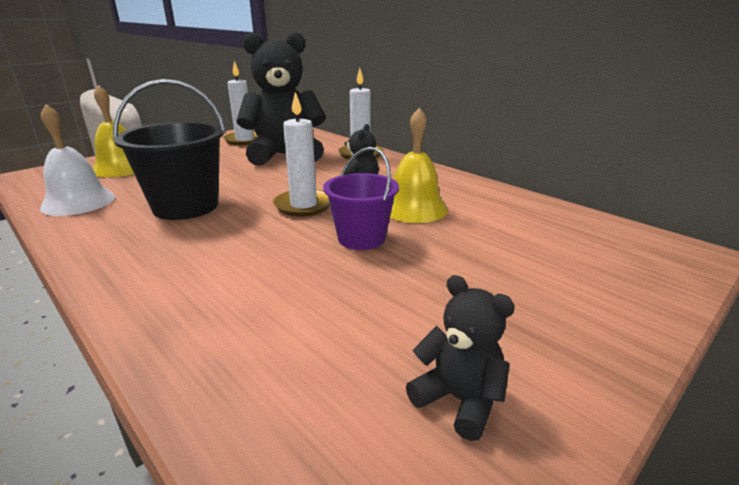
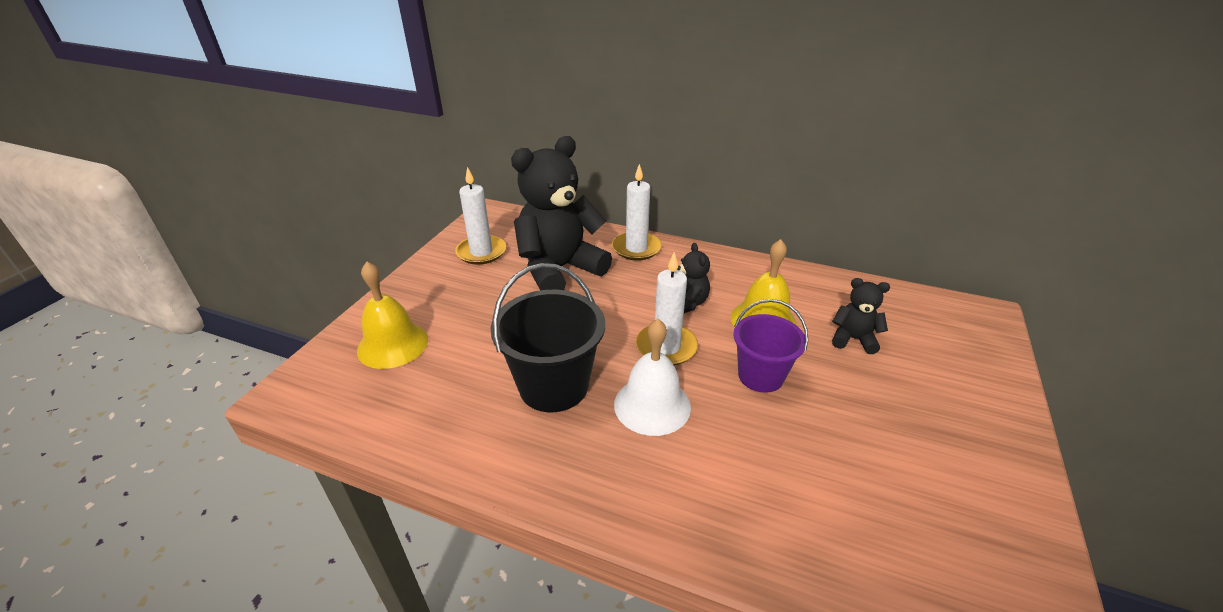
camera: 25 degrees left, 10 degrees up
(78, 202) = (423, 418): white bell -> white bell (652, 405)
(458, 400) = (968, 512): black teddy bear -> black teddy bear (853, 339)

